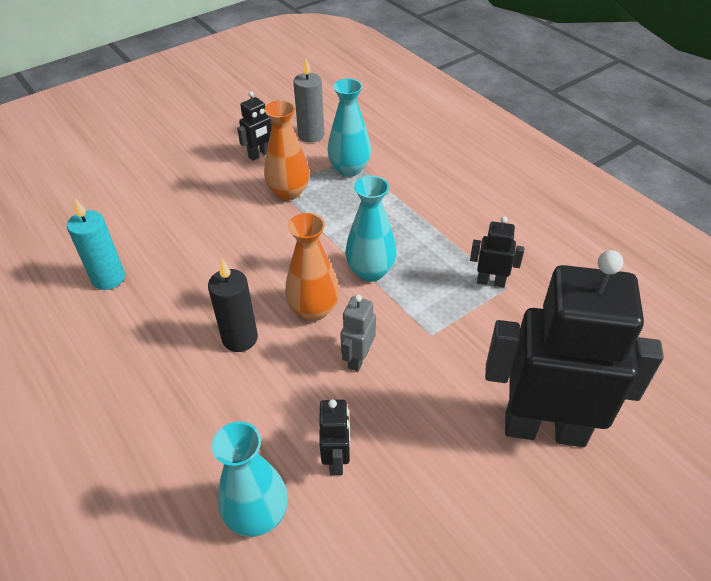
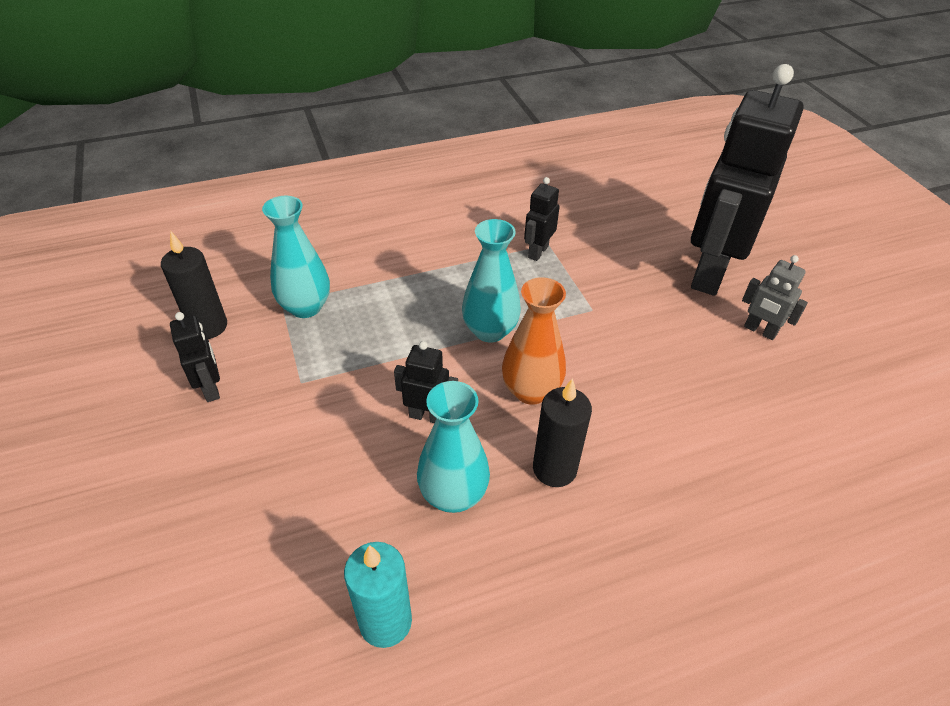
camera: 75 degrees left, 0 degrees up
(257, 515) = (791, 491): turquoise vase -> turquoise vase (453, 494)
(289, 192) = (314, 373): orange vase -> none
(311, 135) = (208, 326): grey candle -> black candle
(336, 459) = (730, 414): black robot -> black robot (427, 416)
(358, 358) = (610, 369): grey robot -> grey robot (760, 331)

